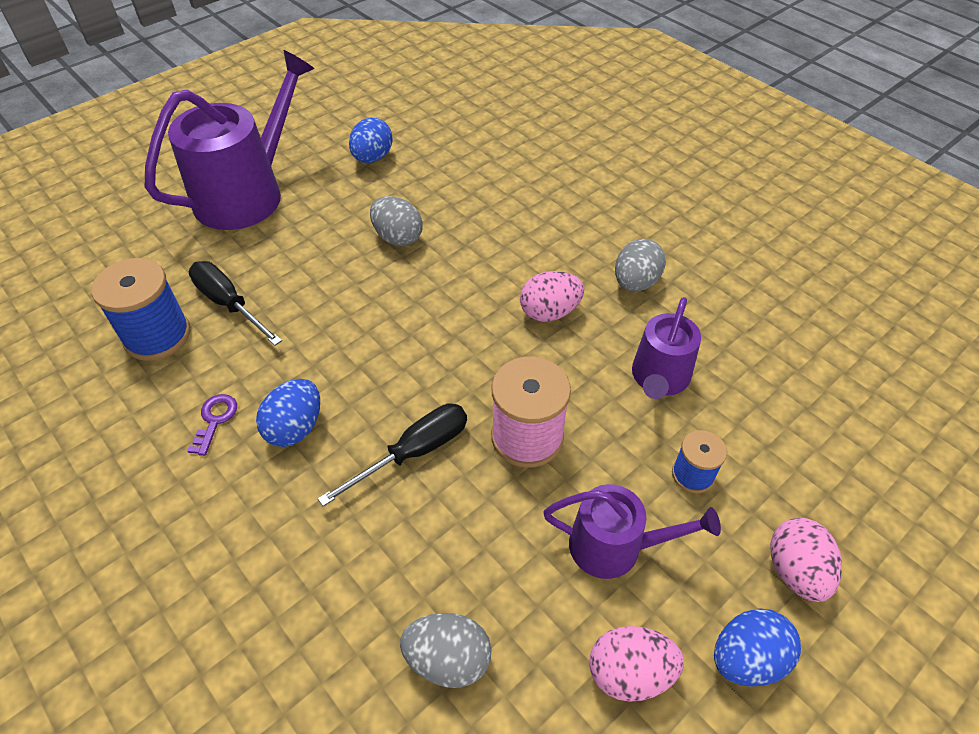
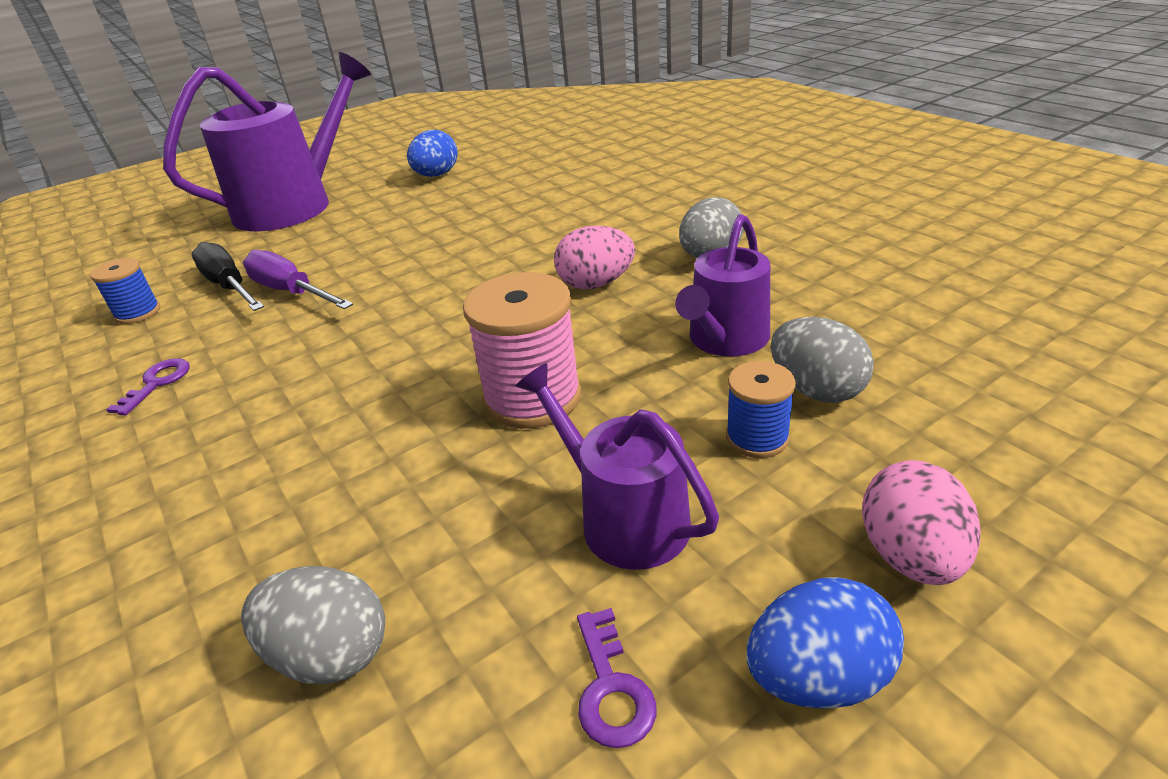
camera: 10 degrees right, 15 degrees down
(157, 336) = (138, 313): blue spool -> blue spool, size x0.57
(290, 313) = (291, 292): none -> purple screwdriver
(295, 427) = (246, 390): blue egg -> none
(398, 237) = (439, 230): grey egg -> grey egg (816, 390)
(414, 452) = (380, 413): black screwdriver -> none
(614, 546) = (624, 518): purple watering can -> purple watering can turned 150 degrees counterclockwise
(629, 672) = (611, 688): pink egg -> purple key

